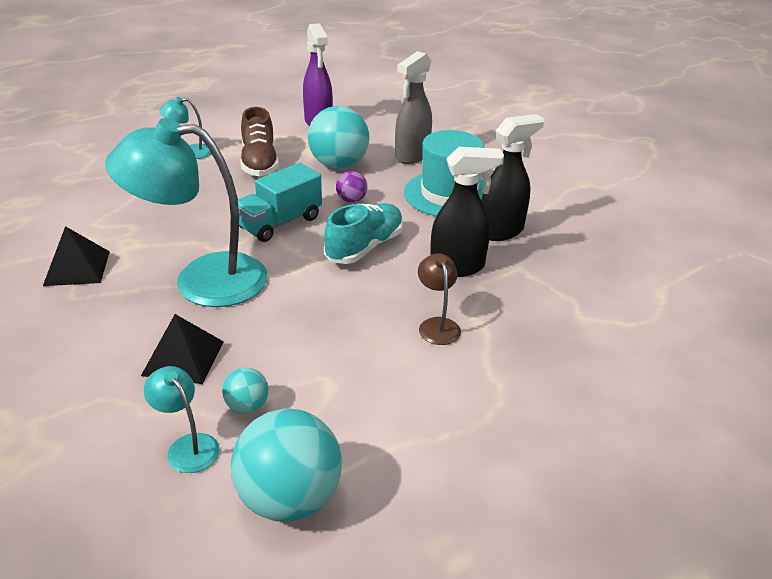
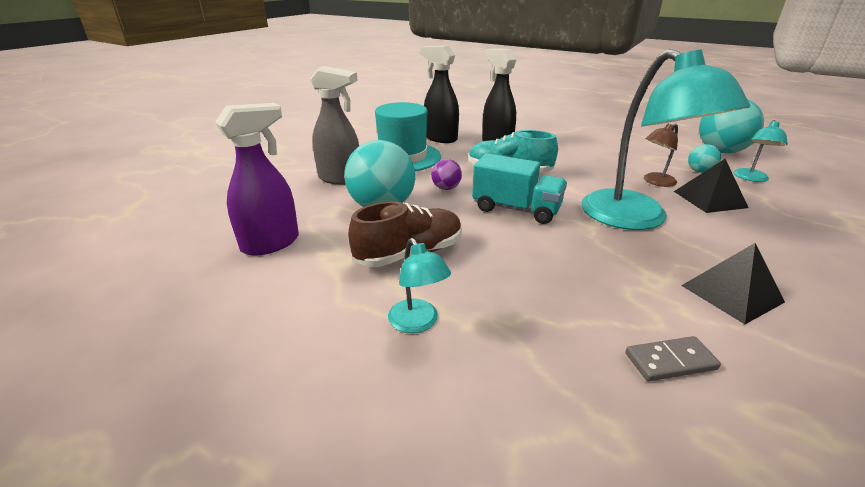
camera: 110 degrees left, 5 degrees down
(73, 212) = (670, 361): none -> grey domino
(437, 325) = (559, 142): brown lamp -> brown lamp (655, 182)

